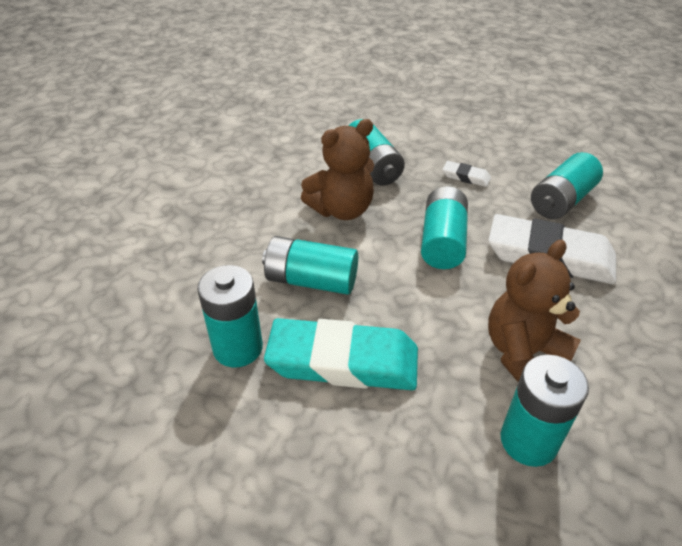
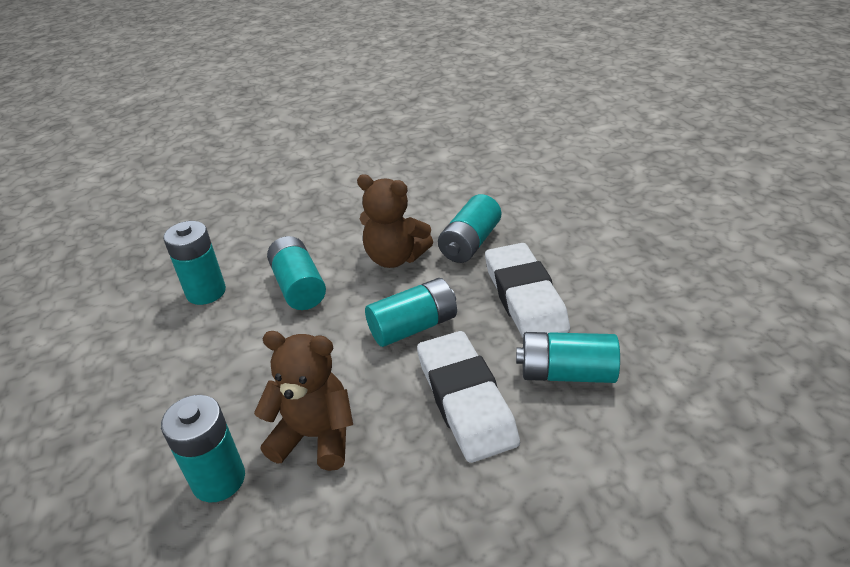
camera: 55 degrees right, 5 degrees down
(343, 361) = (229, 343): turquoise eraser -> none
(466, 177) = (524, 297): white eraser -> white eraser, size x2.30

